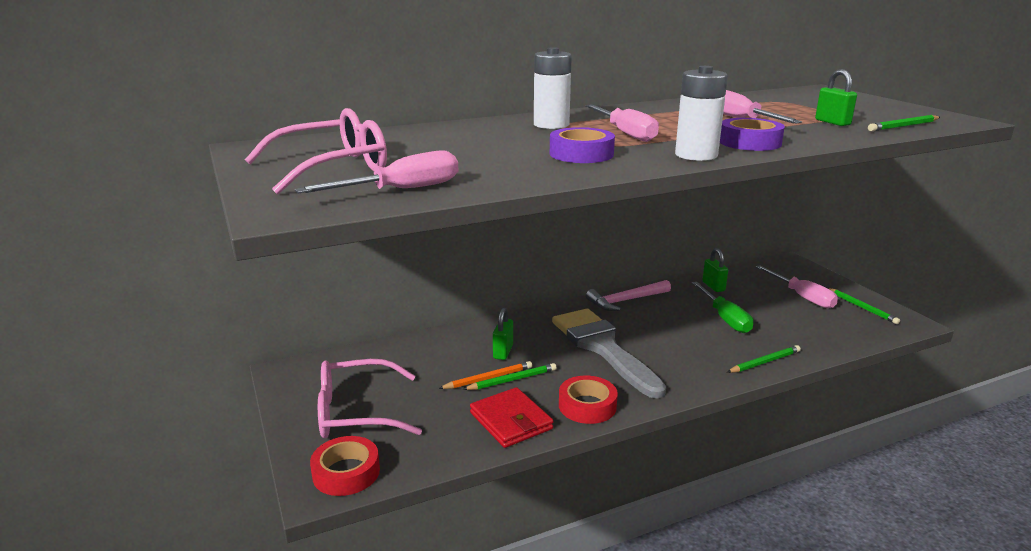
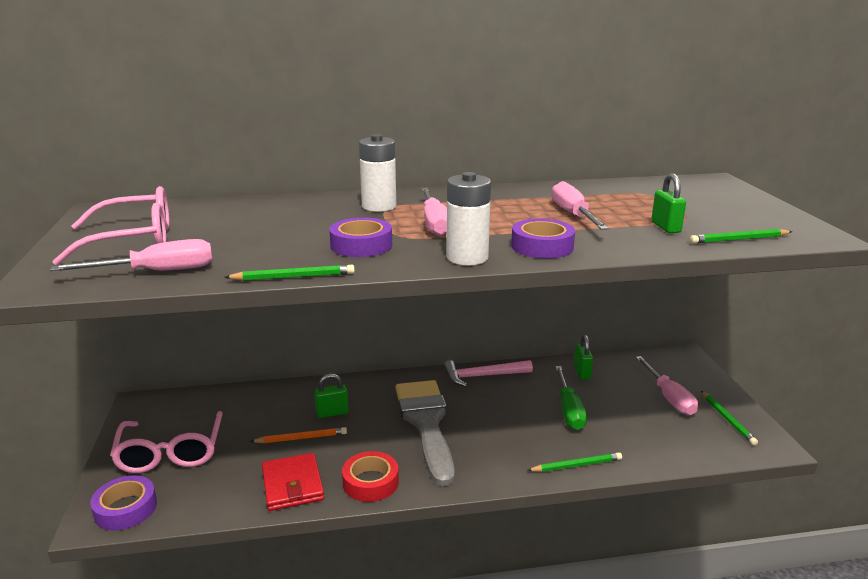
camera: 15 degrees right, 0 degrees up
(346, 472) = (125, 509): red tape -> purple tape
(357, 412) = (170, 452): pink glasses -> pink glasses turned 105 degrees counterclockwise
(503, 352) = (332, 413): green padlock -> green padlock turned 45 degrees clockwise
(512, 380) = (321, 443): green pencil -> green pencil (293, 277)

